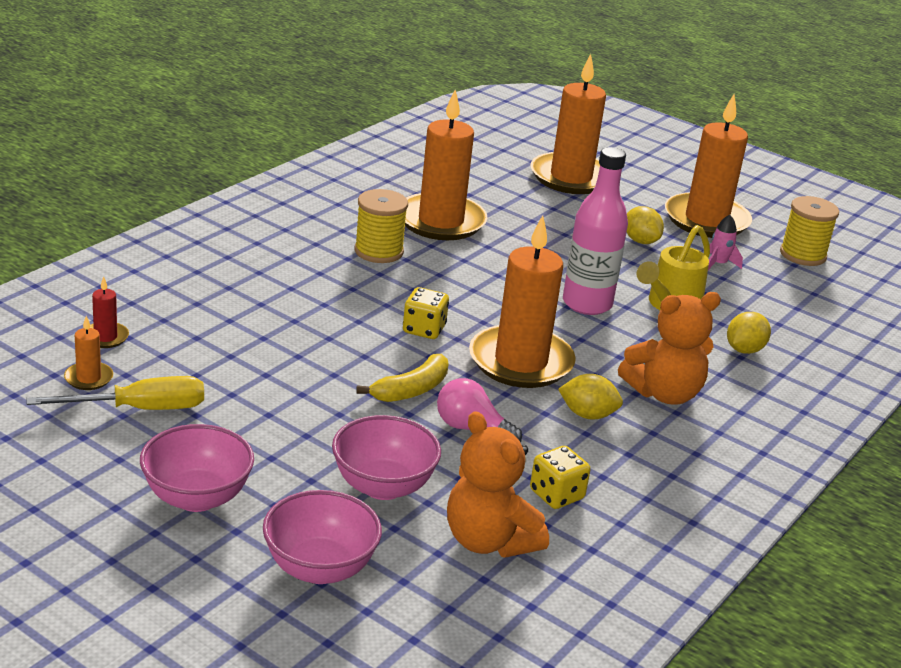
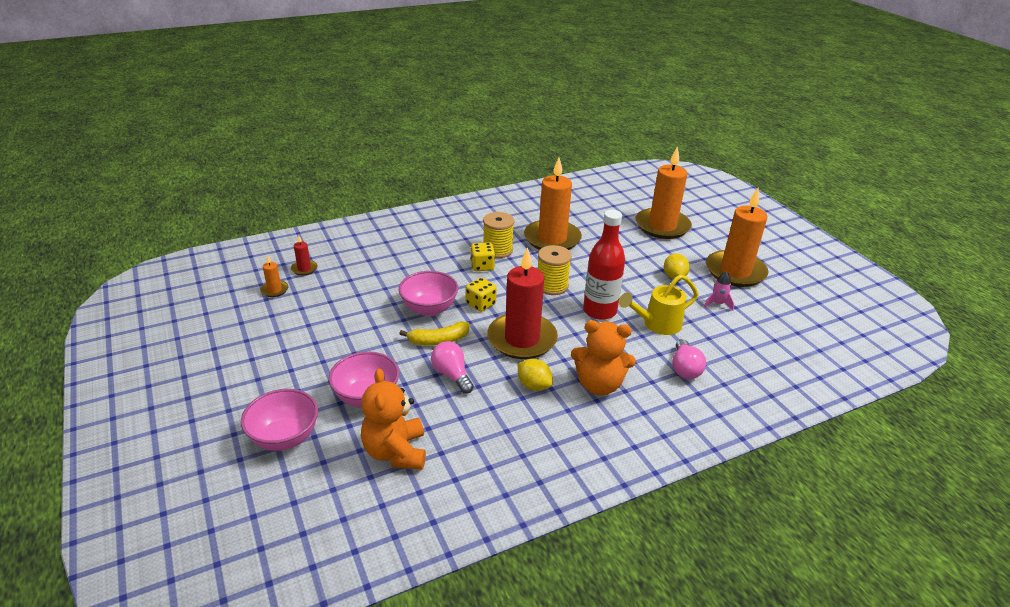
camera: 30 degrees right, 5 degrees up
(140, 409) = (282, 314): yellow screwdriver -> none
(197, 497) = (262, 374): pink bowl -> pink bowl (429, 309)
(521, 362) = (522, 339): orange candle -> red candle
(556, 495) = (465, 434): yellow dice -> yellow dice (482, 266)
(587, 304) = (599, 311): pink bottle -> red bottle
(744, 350) = (684, 368): yellow lemon -> pink light bulb
(803, 255) = (789, 310): yellow spool -> yellow spool (552, 286)

